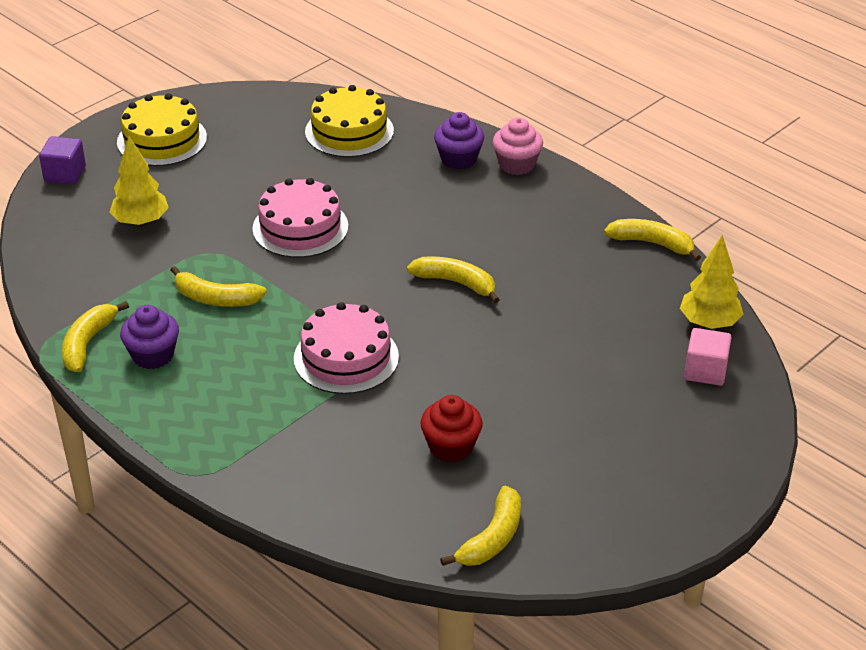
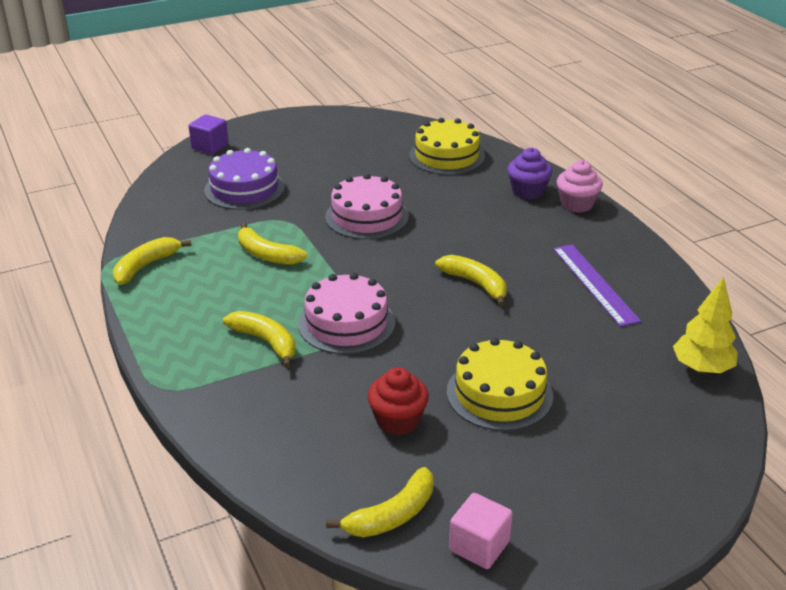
camera: 20 degrees right, 5 degrees down
(141, 222) = (244, 189): yellow tree -> purple cake
(153, 355) = (189, 286): purple cupcake -> none
(162, 140) = (296, 137): yellow cake -> yellow cake (499, 393)
(574, 255) = (595, 284): none -> purple ruler
(652, 243) = (674, 289): yellow banana -> yellow banana (266, 342)
(705, 371) = (680, 411): pink cube -> pink cube (479, 546)

